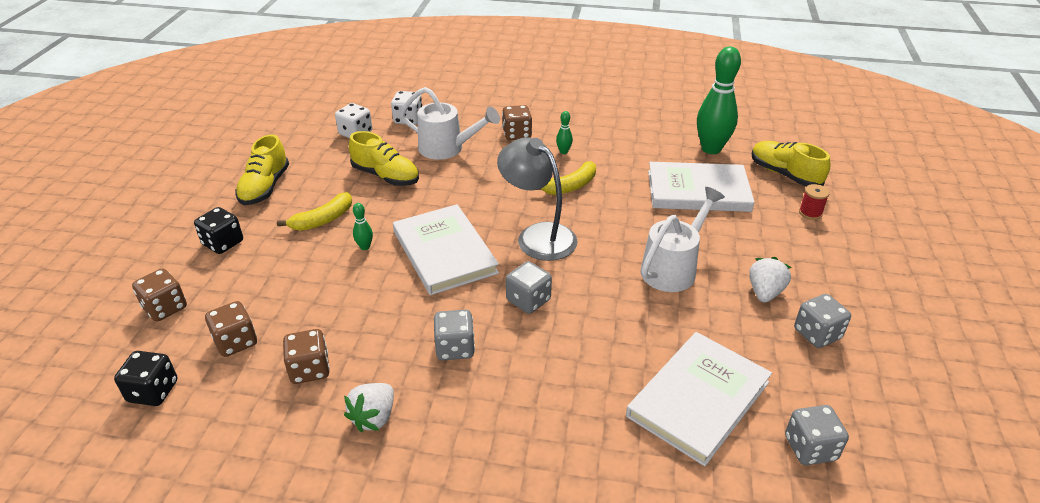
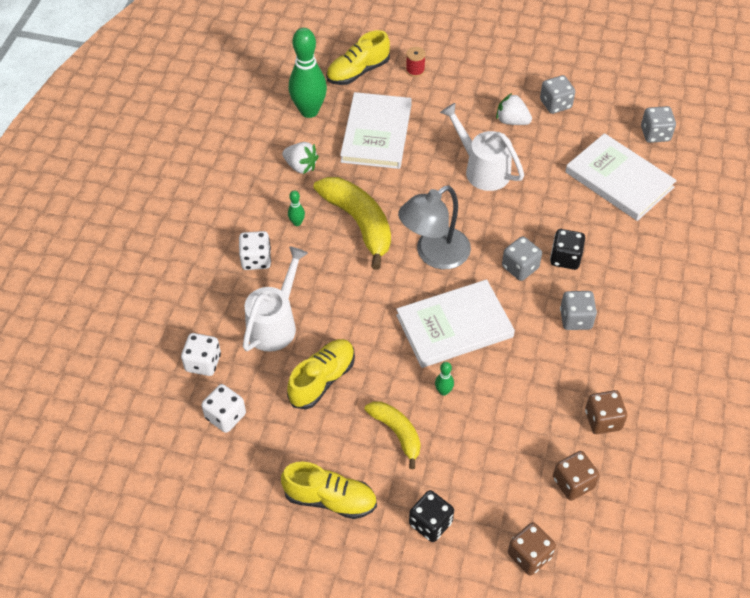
camera: 85 degrees left, 15 degrees up
(153, 391) = (633, 537): black dice -> black dice (565, 258)
(374, 417) = (649, 371): white strawberry -> white strawberry (301, 166)
(517, 134) = (256, 259): brown dice -> white dice
(571, 186) = (359, 223): yellow banana -> yellow banana, size x1.68

